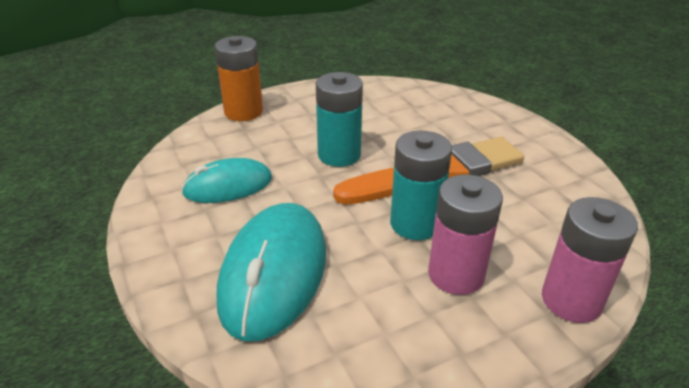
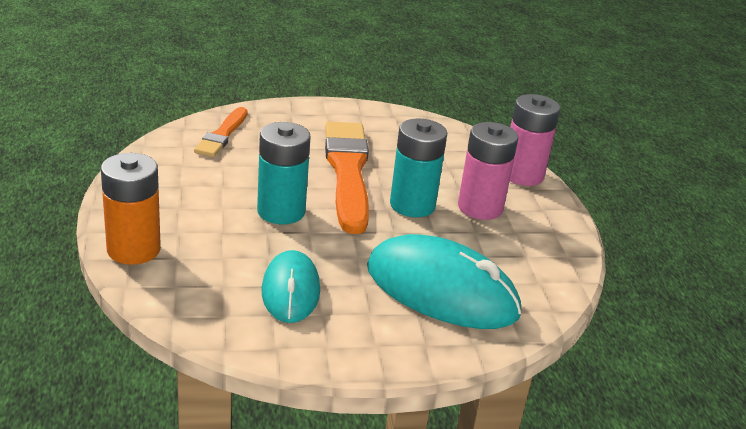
camera: 75 degrees left, 5 degrees down
(430, 102) = (222, 135): none -> orange brush

